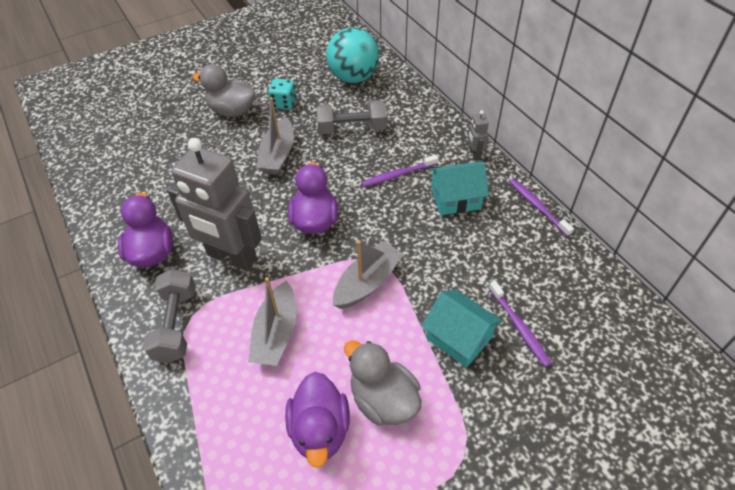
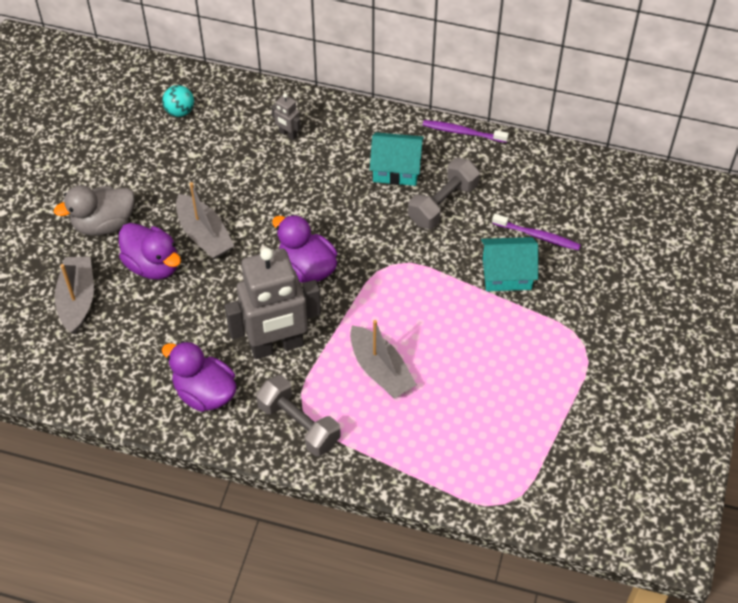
camera: 45 degrees left, 5 degrees up
(283, 103) = (145, 182): turquoise dice -> none
(320, 430) = (483, 403): purple duck -> purple duck (153, 265)
(352, 129) = (240, 165): grey dumbbell -> grey dumbbell (443, 204)
(353, 77) = (180, 111): turquoise ball -> turquoise ball, size x0.50
(367, 282) = (403, 284): grey boat -> grey boat (77, 300)
(383, 400) = (501, 352): grey duck -> none
(397, 175) = (328, 180): purple toothbrush -> none
(455, 198) = (396, 169): turquoise house -> turquoise house turned 60 degrees clockwise
(474, 154) = (370, 118): grey robot -> grey robot (288, 134)

